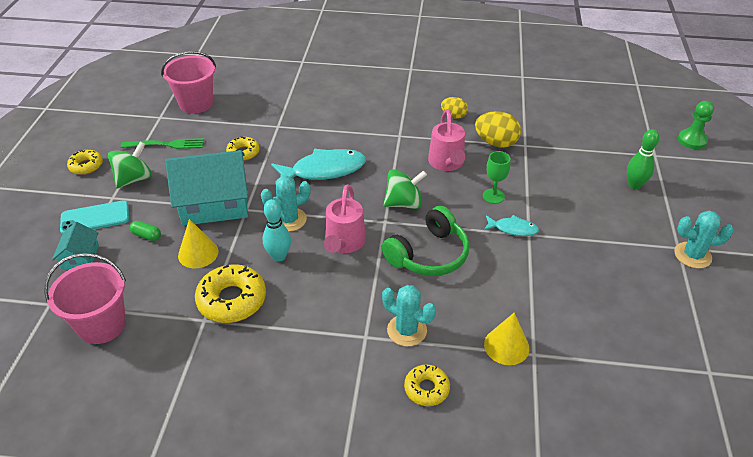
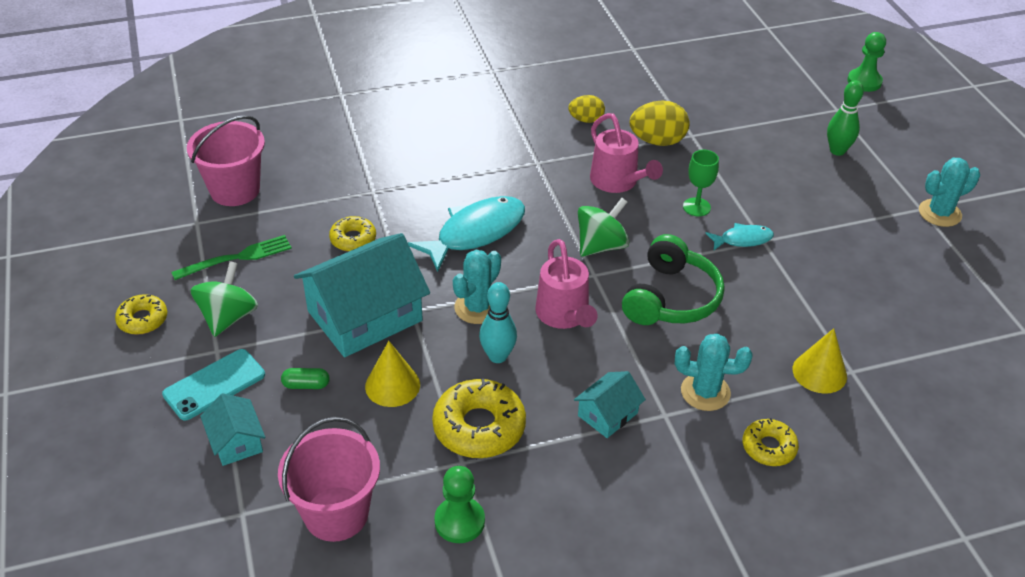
camera: 25 degrees left, 0 degrees up
(172, 359) = (459, 521): none -> green pawn
(325, 322) = (608, 414): none -> turquoise house

